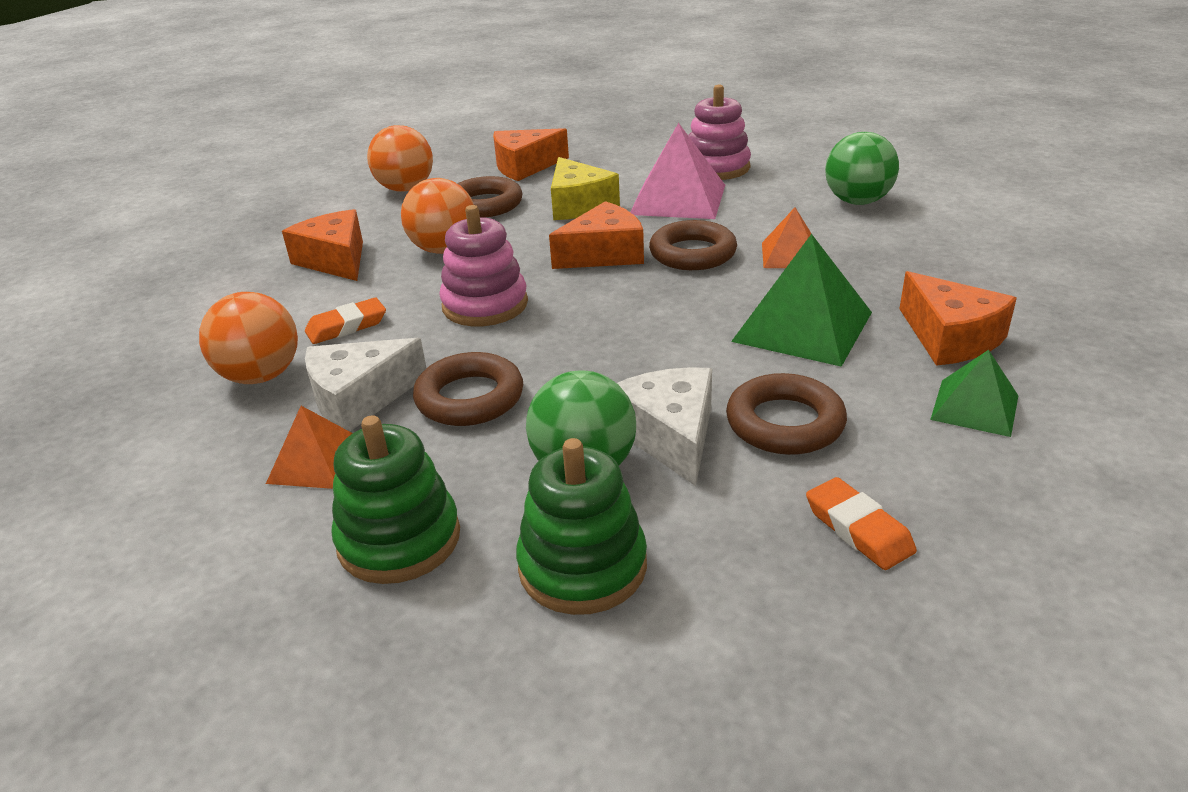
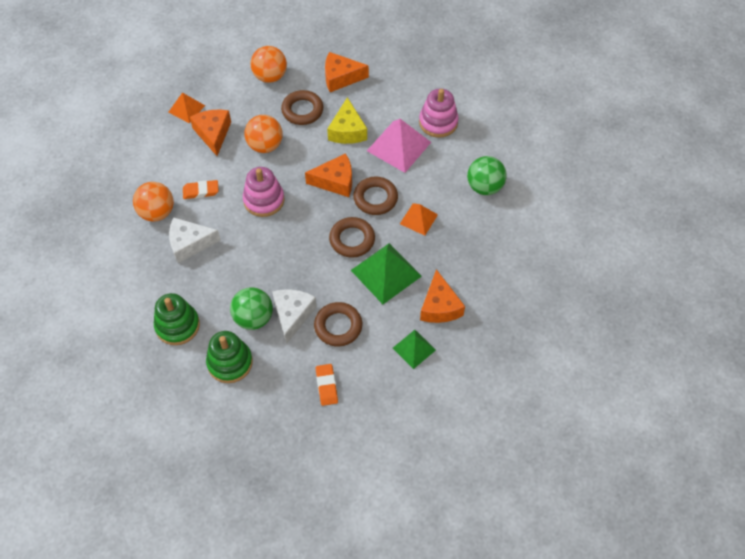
camera: 20 degrees right, 25 degrees up
(317, 461) = (163, 274): orange pyramid -> orange pyramid (186, 108)
(470, 398) = (231, 261): brown ring -> brown ring (352, 239)

